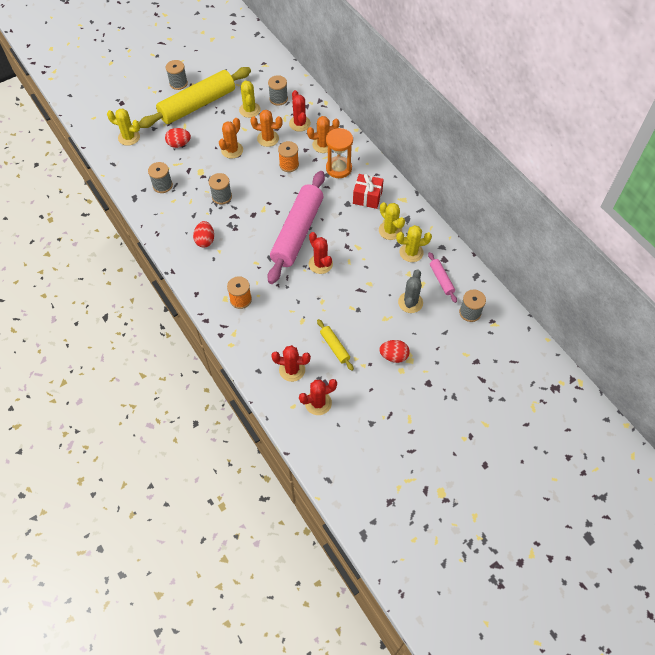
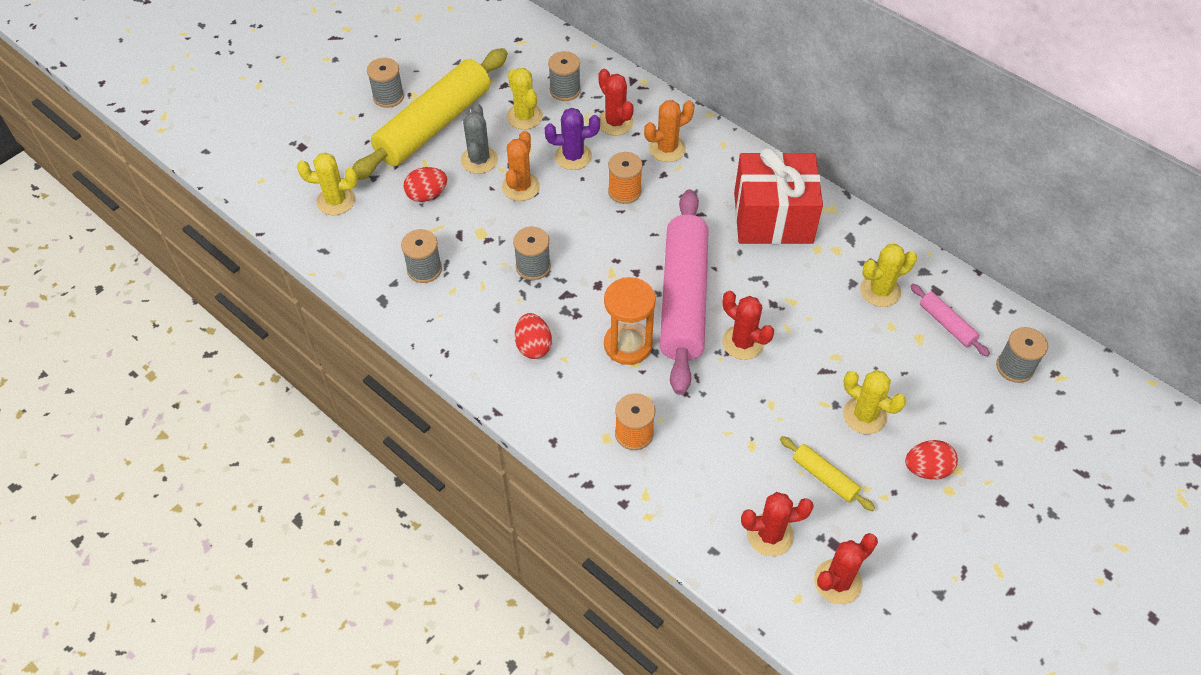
camera: 15 degrees left, 5 degrees down
(268, 138) = (573, 156): orange cactus -> purple cactus
(339, 168) = (707, 181): orange hourglass -> orange hourglass (628, 345)
(367, 197) = (773, 218): red gift -> red gift, size x1.75
(390, 230) = (831, 263): yellow cactus -> yellow cactus (864, 415)
(410, 302) = (914, 373): grey cactus -> grey cactus (479, 160)

